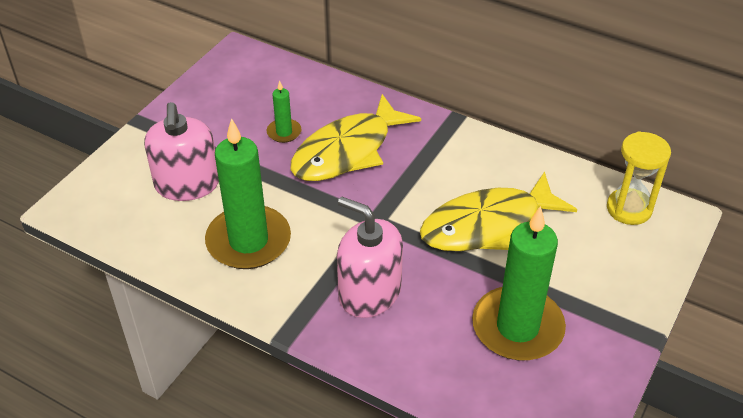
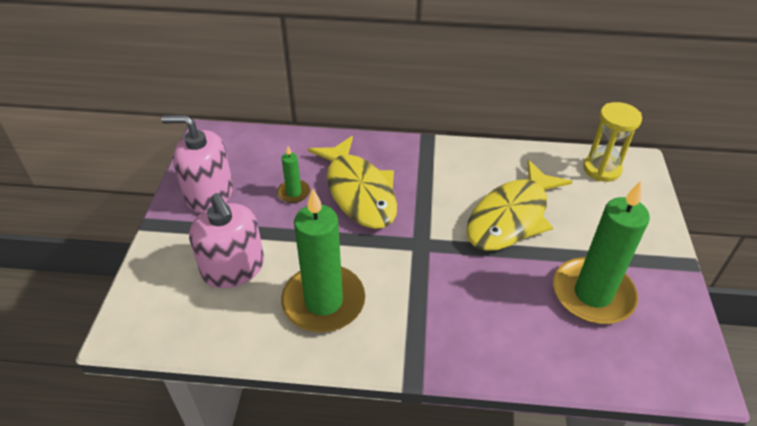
camera: 25 degrees left, 0 degrees up
(347, 151) = (359, 192): yellow fish -> yellow fish turned 45 degrees counterclockwise
(369, 292) = (458, 309): pink soap dispenser -> pink soap dispenser (209, 194)

